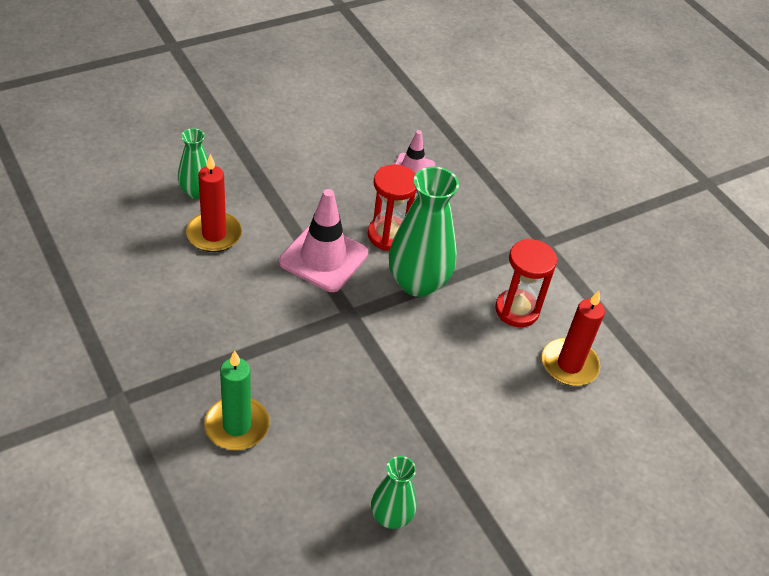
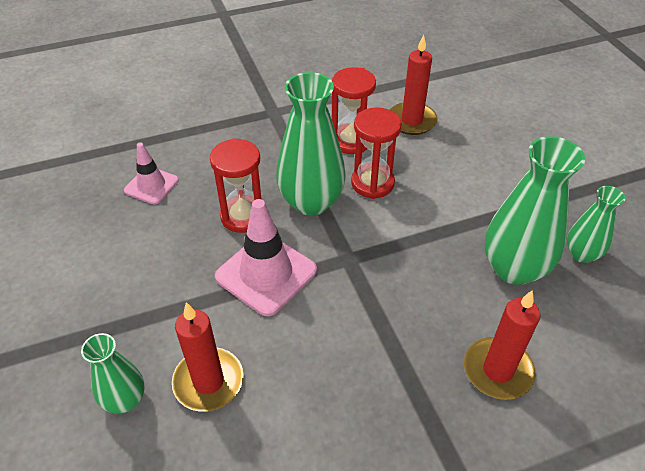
camera: 75 degrees left, 0 degrees up
(237, 426) = (497, 370): green candle -> red candle
(360, 449) = (514, 268): none -> green vase
(456, 330) = (372, 183): none -> red hourglass

